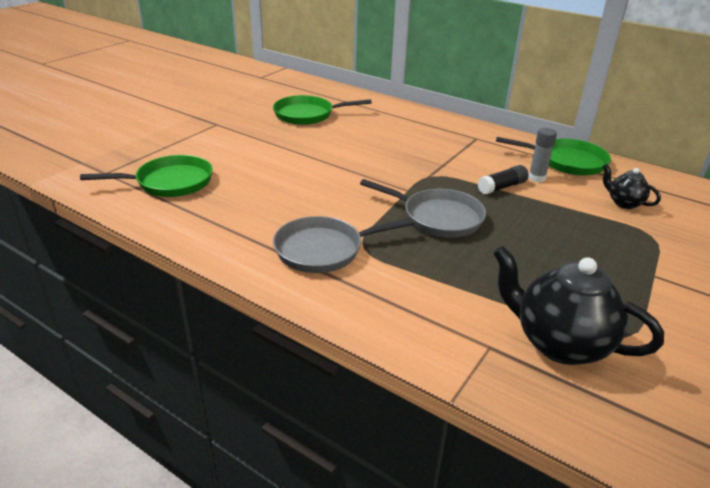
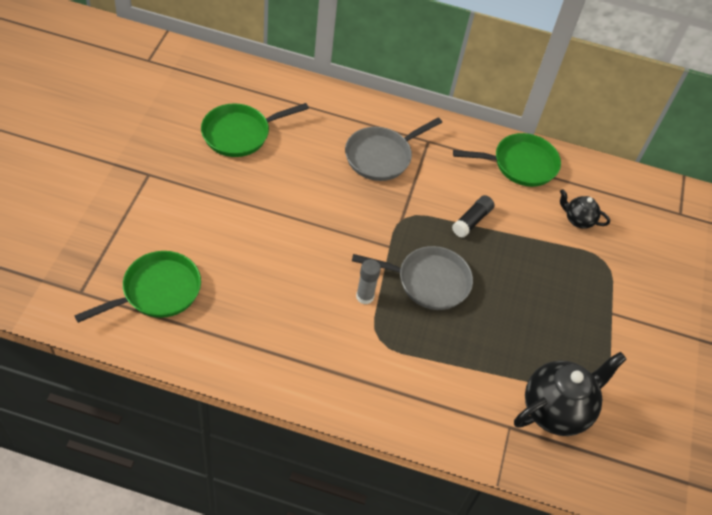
camera: 25 degrees left, 20 degrees up
(324, 250) = (348, 351): grey pan -> grey pan (381, 156)
(536, 178) = (499, 198): grey glue stick -> grey glue stick (365, 296)
(559, 343) = (556, 409): black teapot -> black teapot turned 135 degrees clockwise

